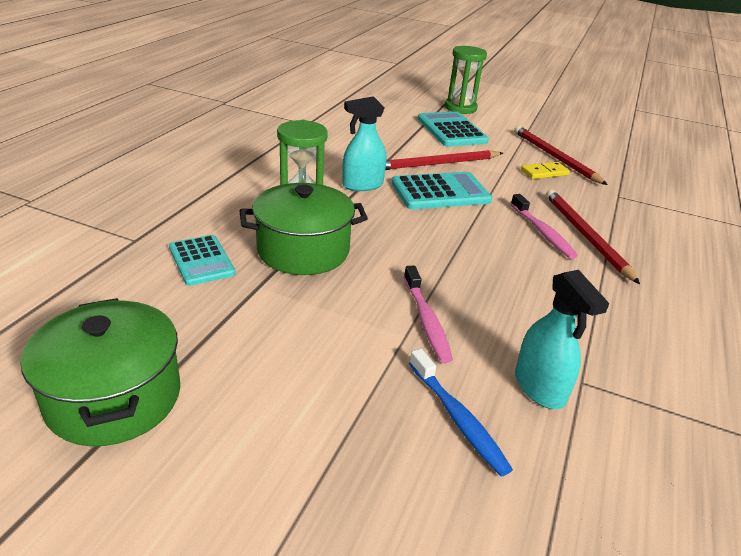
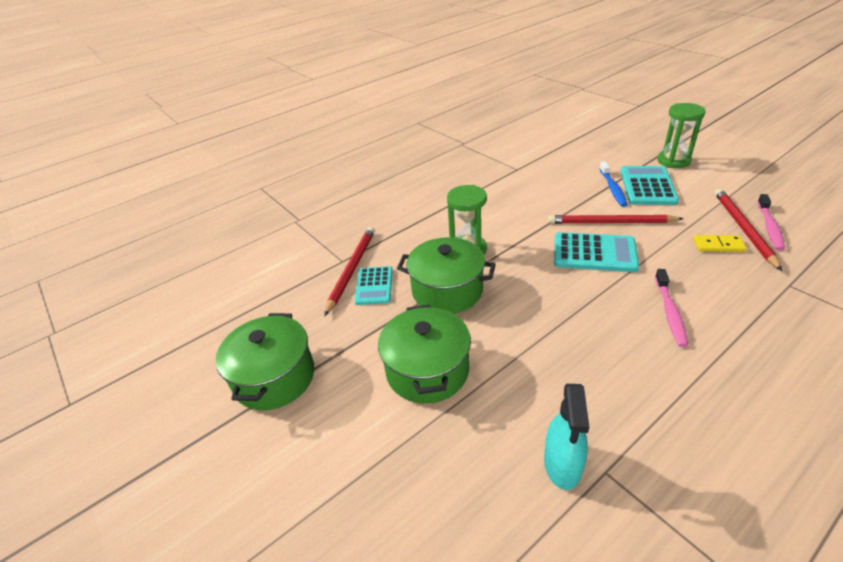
camera: 35 degrees right, 5 degrees up
(333, 336) = (427, 370): none -> green pot
(362, 185) = (528, 236): turquoise spray bottle -> none
(426, 320) = (505, 375): pink toothbrush -> pink toothbrush (769, 227)
(458, 418) = (477, 468): blue toothbrush -> blue toothbrush (612, 188)
(585, 236) = (715, 325): red pencil -> red pencil (351, 270)

